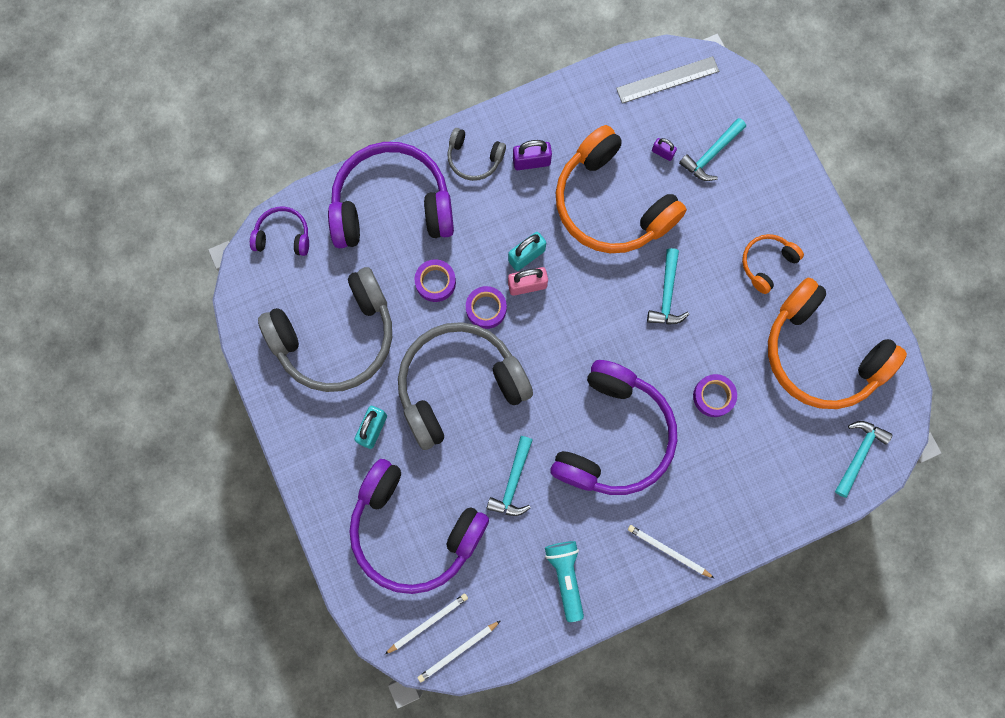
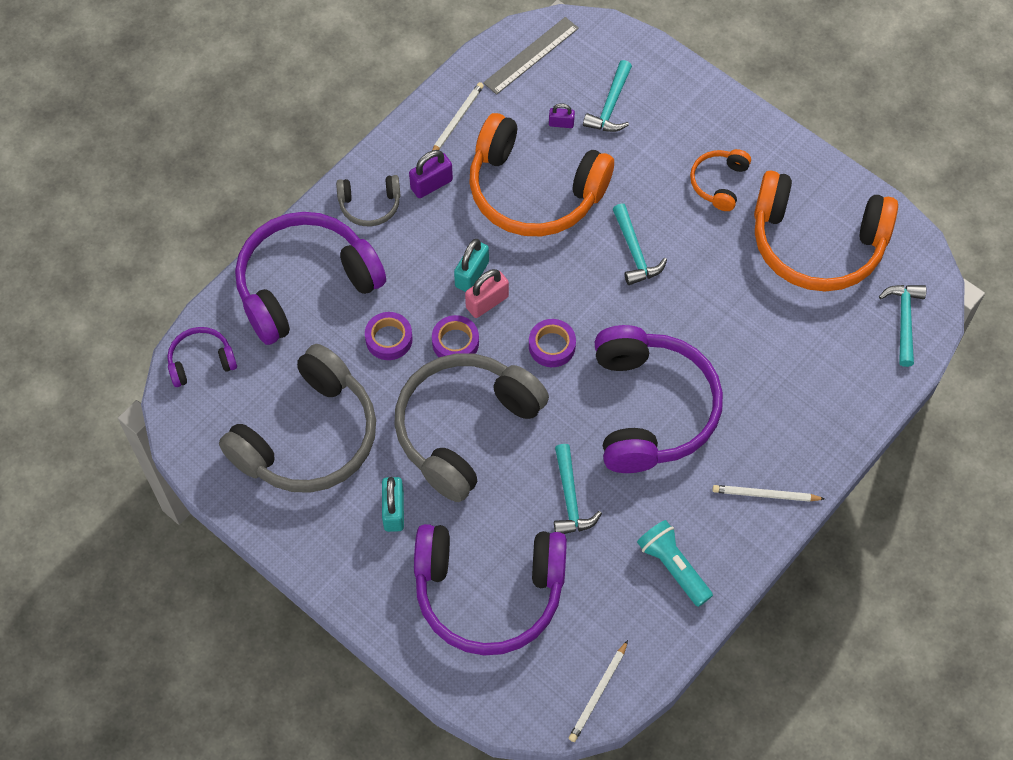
camera: 25 degrees left, 15 degrees down
(428, 622) = (551, 679): white pencil -> white pencil (457, 120)
(713, 396) = (732, 328): purple tape -> purple tape (552, 346)

